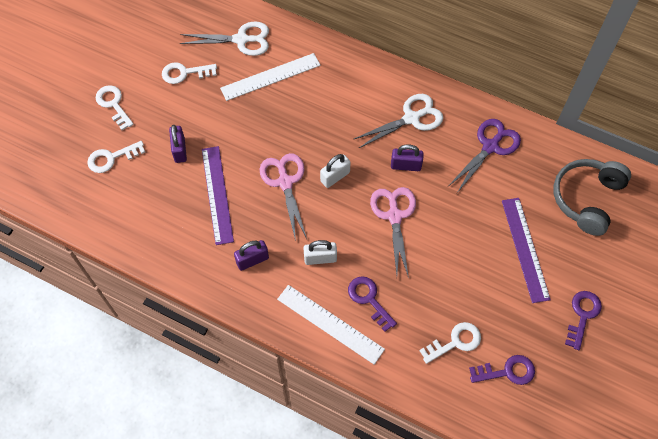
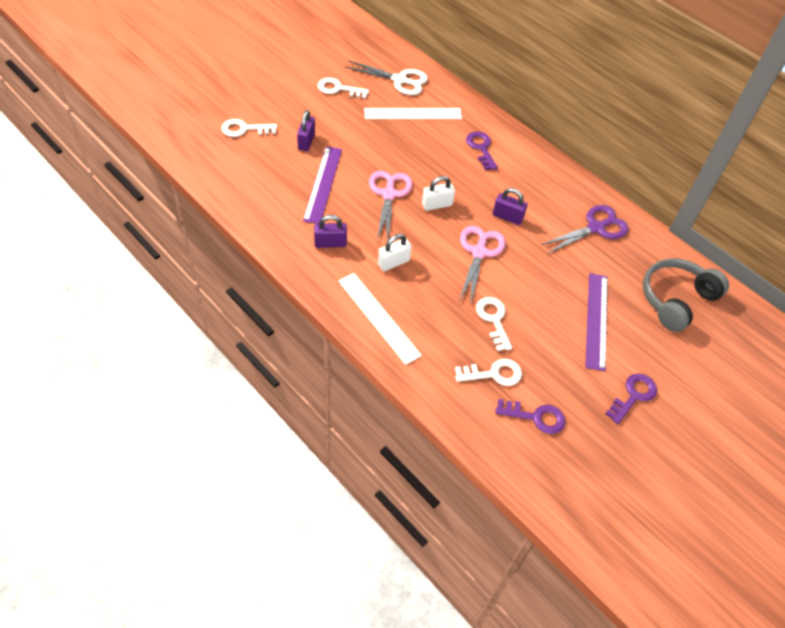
camera: 15 degrees right, 10 degrees down
(113, 104) = (266, 92): white key -> white key (493, 320)
(320, 258) = (393, 262): white padlock -> white padlock turned 45 degrees counterclockwise
(369, 299) = (424, 310): purple key -> purple key (481, 148)
(411, 118) = (529, 183): white scissors -> none

